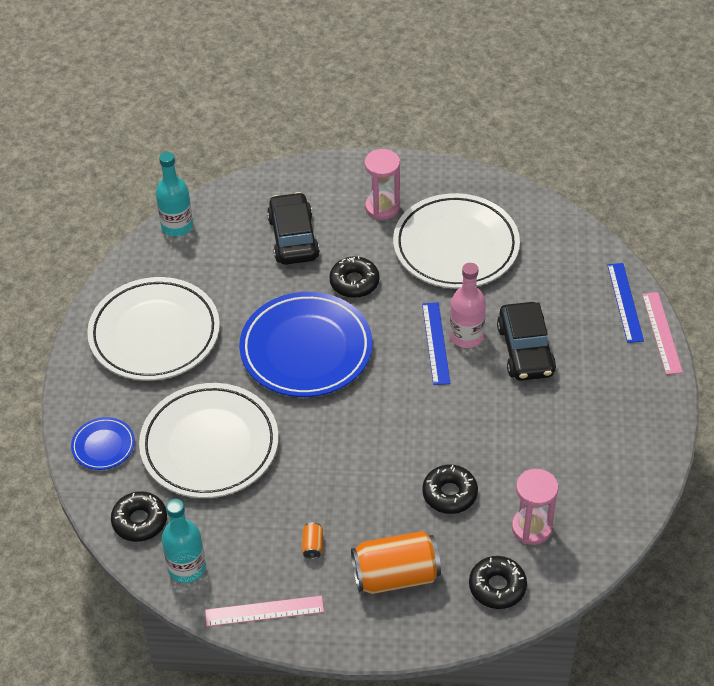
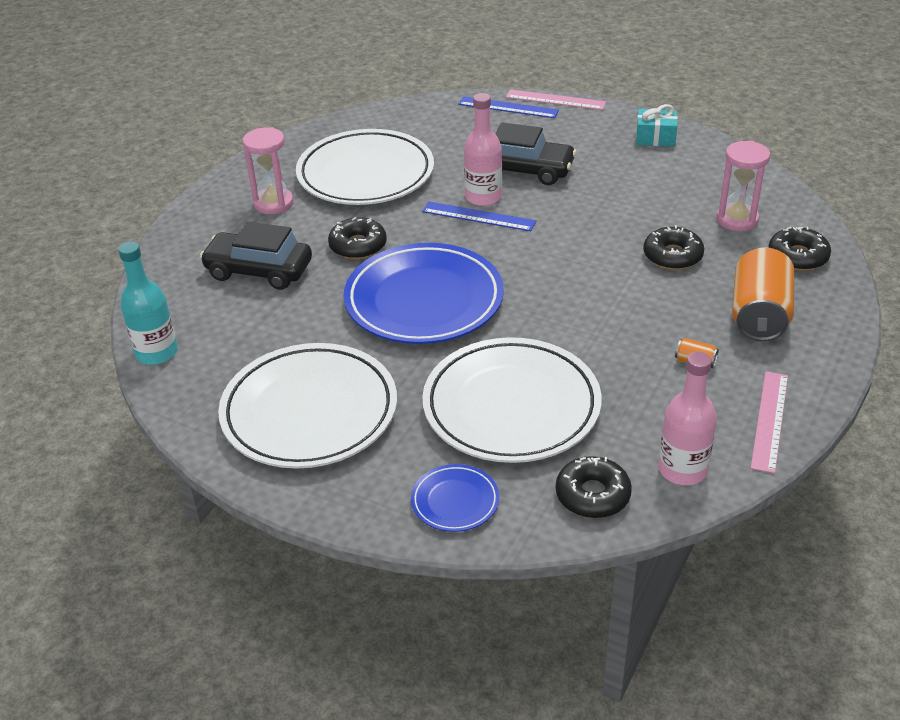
camera: 65 degrees left, 10 degrees down
(187, 568) = (682, 469): turquoise bottle -> pink bottle
(639, 430) = (655, 138): none -> turquoise gift

